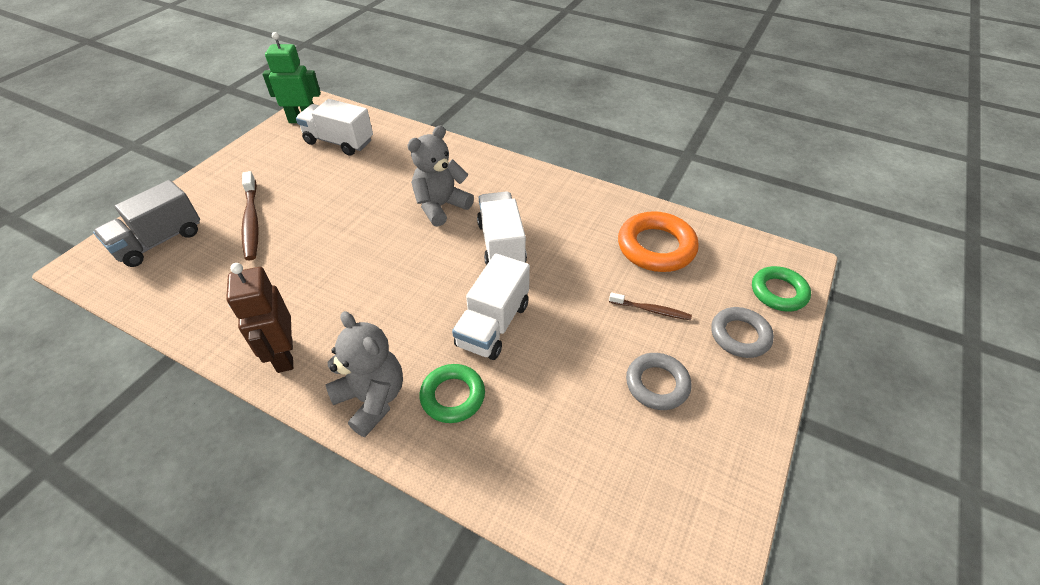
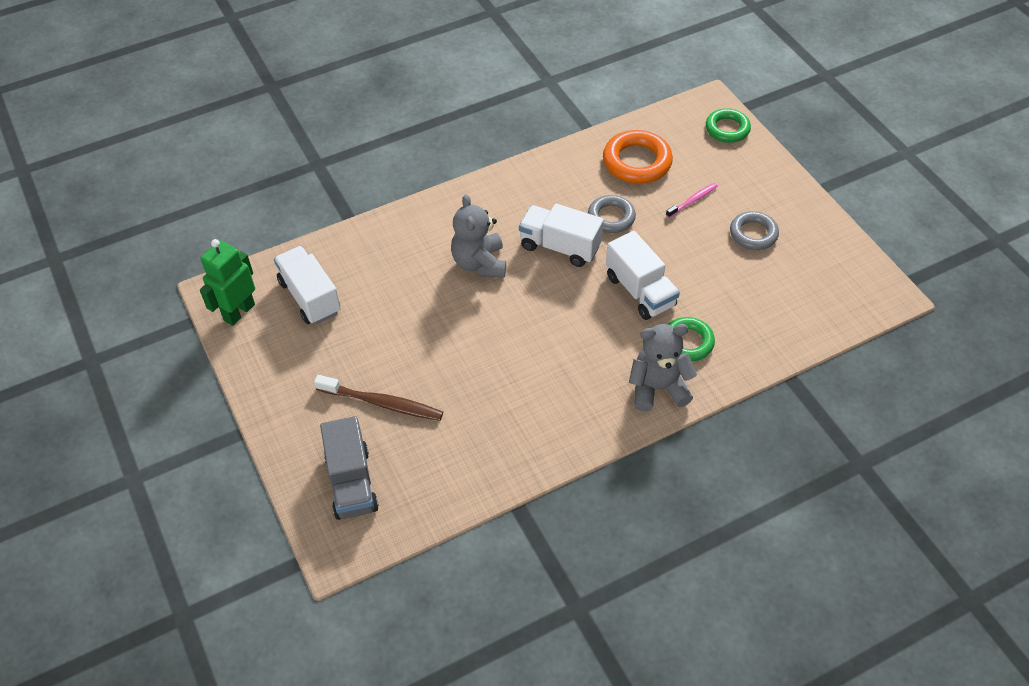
camera: 55 degrees left, 5 degrees up
(284, 355) = (576, 427): brown robot -> none
(339, 142) = (310, 297): white truck -> white truck turned 90 degrees clockwise
(651, 310) = (692, 200): brown toothbrush -> pink toothbrush
(740, 335) = (746, 171): grey ring -> grey ring (611, 217)

